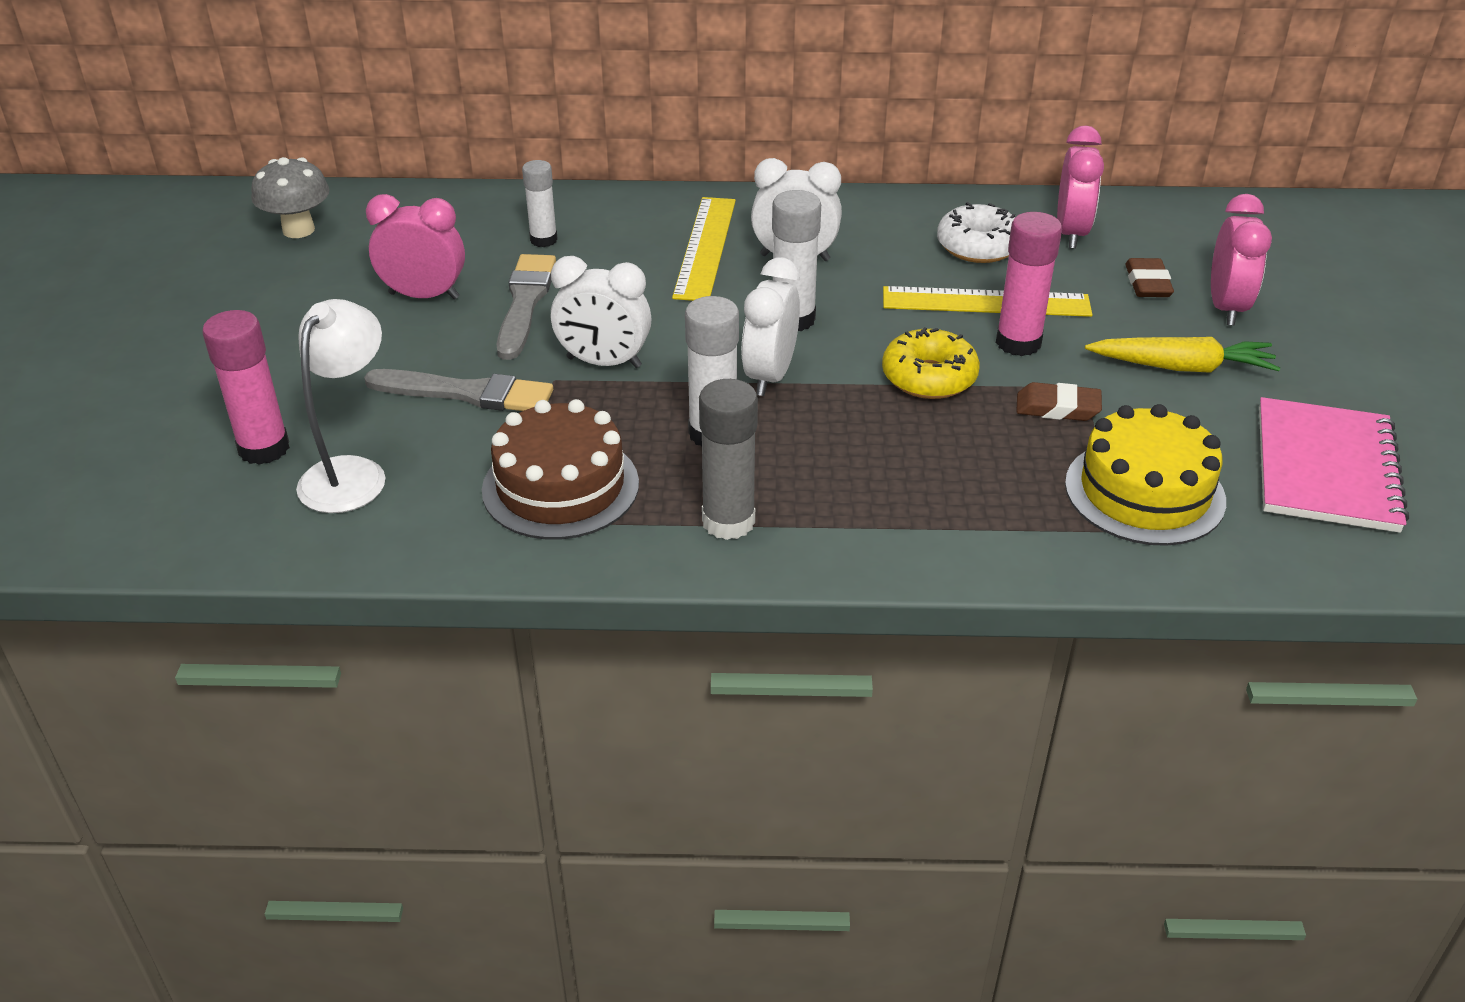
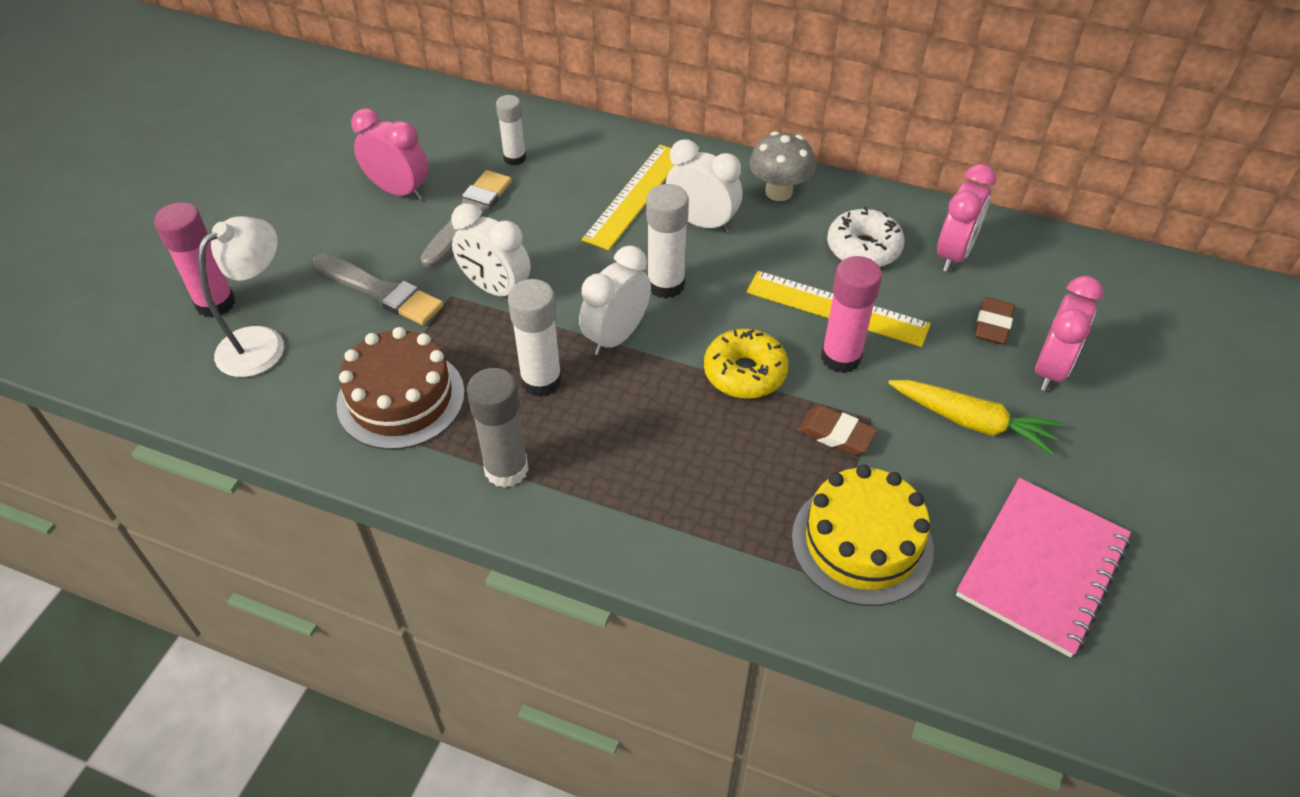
camera: 20 degrees right, 10 degrees up
(298, 230) = (343, 107): grey mushroom -> grey mushroom (778, 192)

